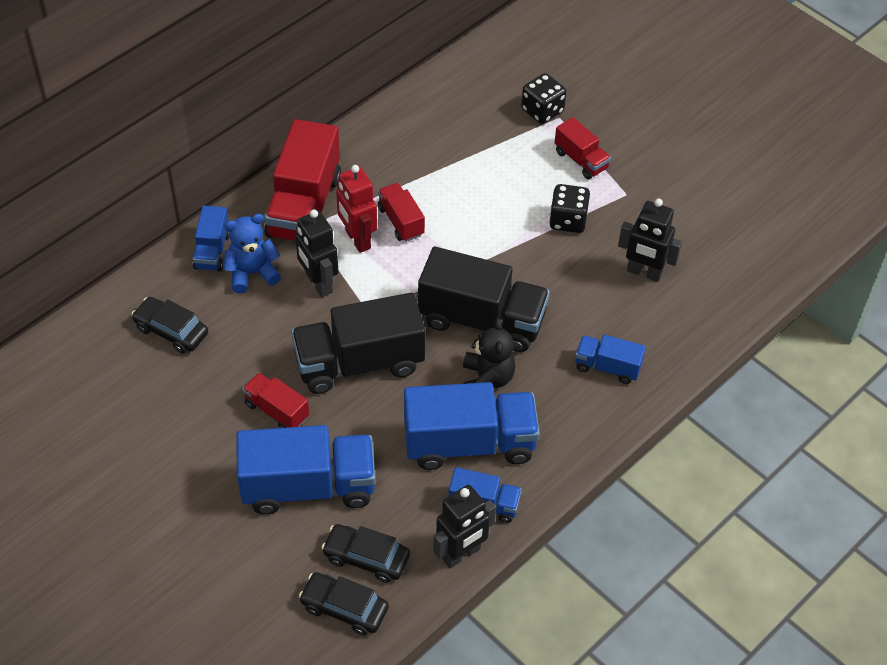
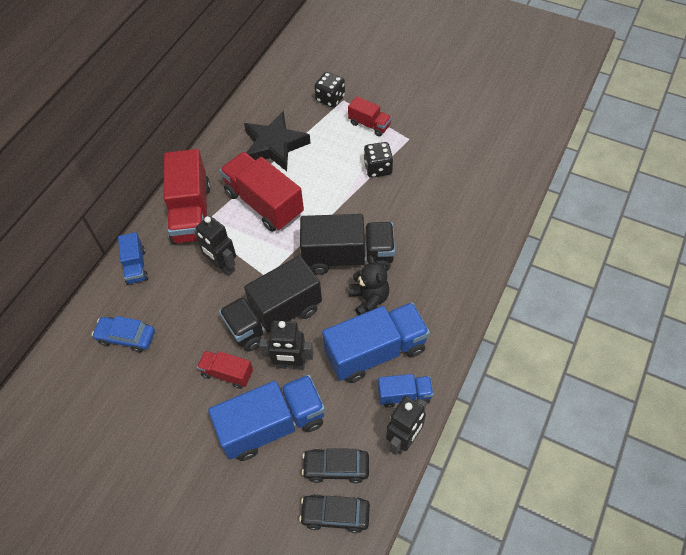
camera: 15 degrees left, 5 degrees up
(171, 331) = (126, 337): black car -> blue car
(252, 273) = (171, 274): blue teddy bear -> none
(357, 239) = (238, 226): red robot -> none
(401, 221) = (264, 203): red truck -> red truck, size x1.93
(443, 152) = (274, 146): none -> black star
(607, 367) = (447, 263): blue truck -> none
(644, 272) = (443, 189): black robot -> black robot (290, 364)

